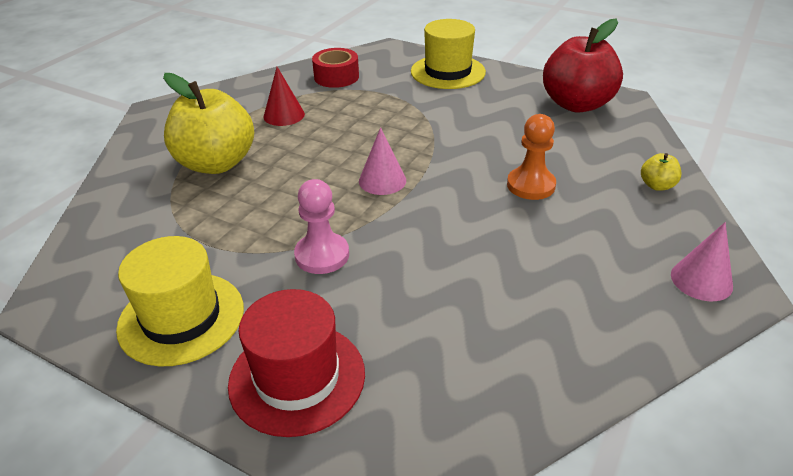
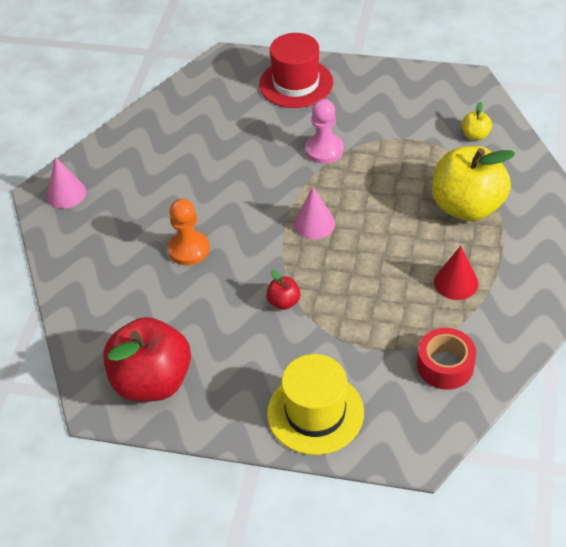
camera: 165 degrees right, 10 degrees up
(181, 318) = (382, 94): yellow hat -> none
(444, 129) = (284, 302): none -> red apple
(657, 185) = (82, 275): yellow apple -> yellow apple (475, 135)

